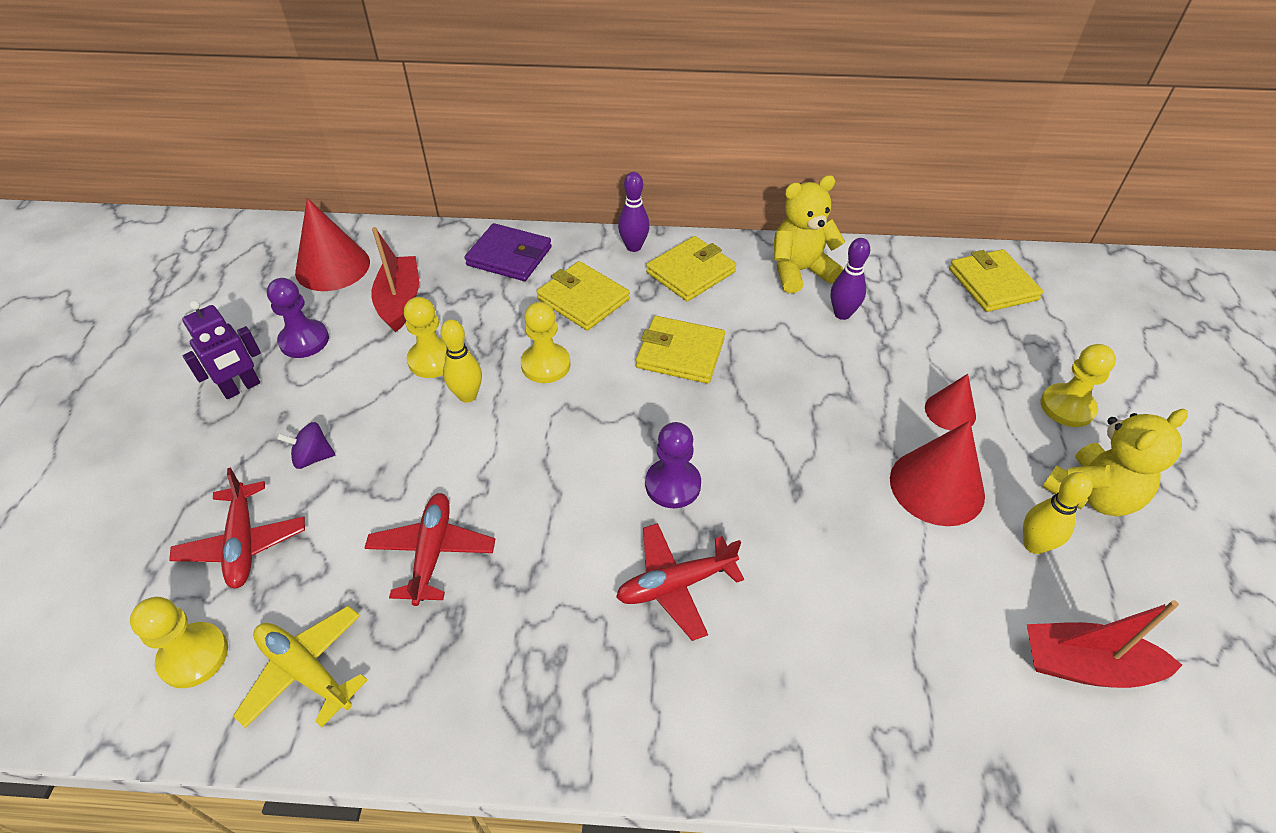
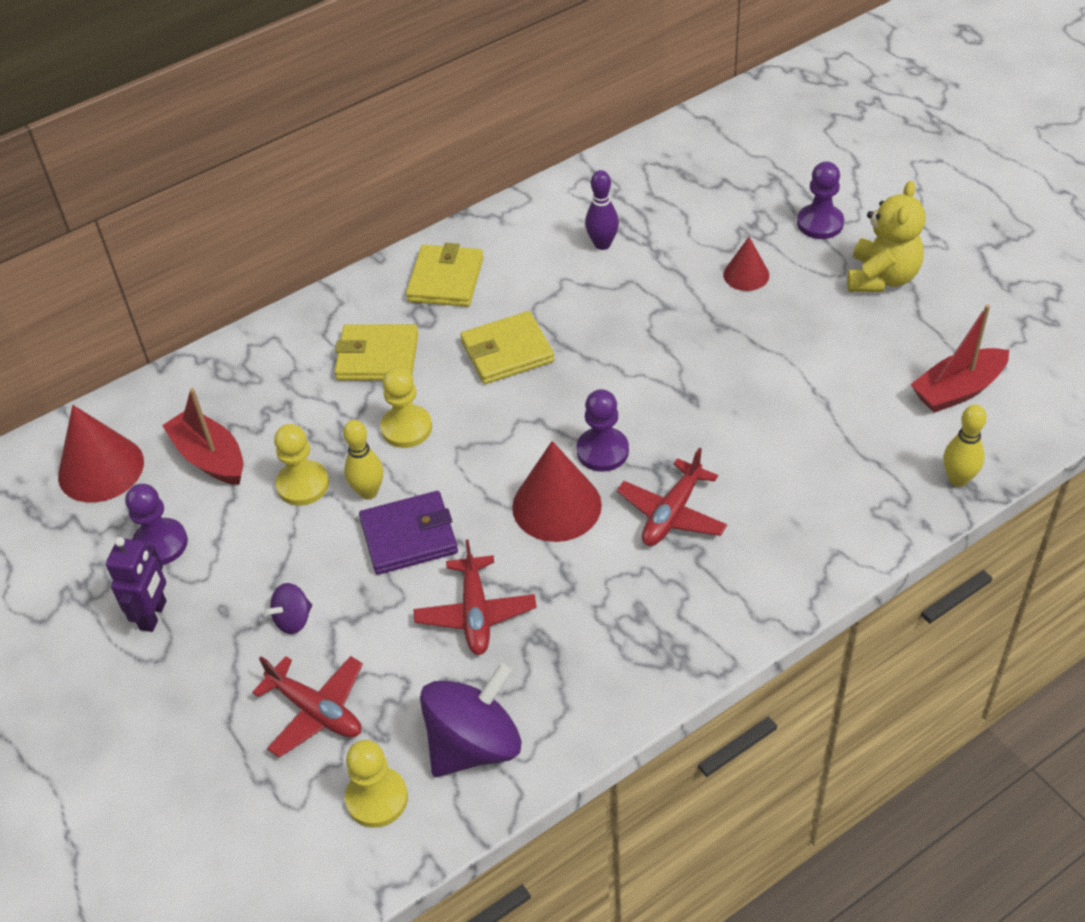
camera: 35 degrees left, 0 degrees up
(306, 671) = (474, 745): yellow plane -> purple spinning top
(432, 552) = (475, 613): red plane -> red plane turned 150 degrees counterclockwise
(509, 256) = (266, 359): purple wallet -> purple wallet (409, 536)
(633, 247) = (371, 285): purple bowling pin -> none
(799, 271) = (535, 227): yellow teddy bear -> none
(937, 486) = (782, 335): red cone -> red cone (556, 505)
(992, 284) = (692, 154): yellow wallet -> none
(1034, 545) = (873, 334): yellow bowling pin -> yellow bowling pin (958, 479)
(1067, 407) = (820, 223): yellow pawn -> purple pawn

